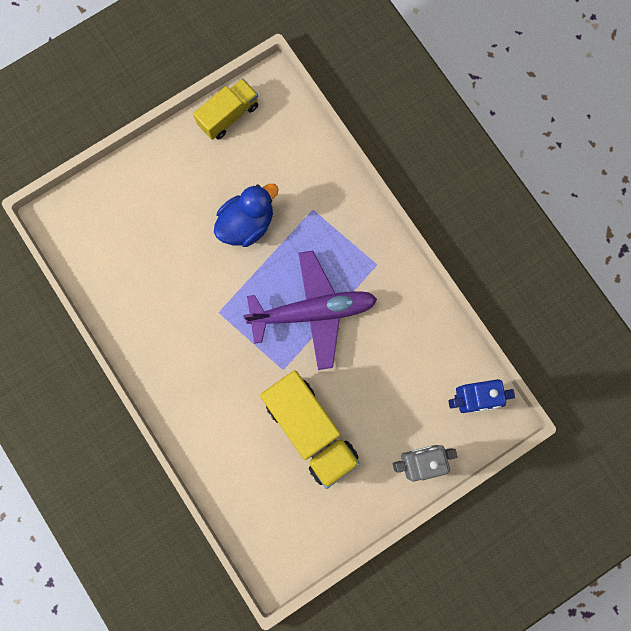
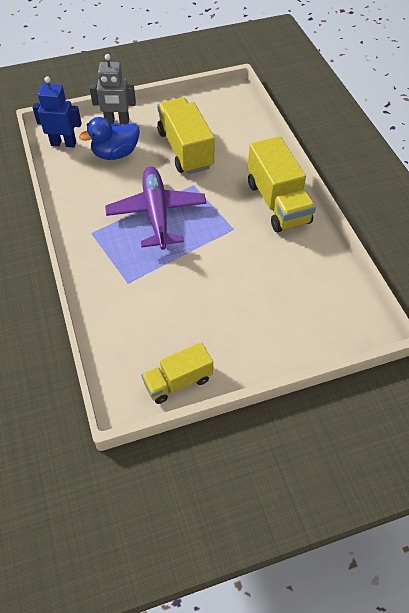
camera: 165 degrees left, 25 degrees down
(175, 366) = (277, 203): none -> yellow truck
(247, 224) = (190, 284): blue duck -> blue duck (115, 154)
(312, 312) = (156, 213): purple plane -> purple plane turned 75 degrees clockwise

